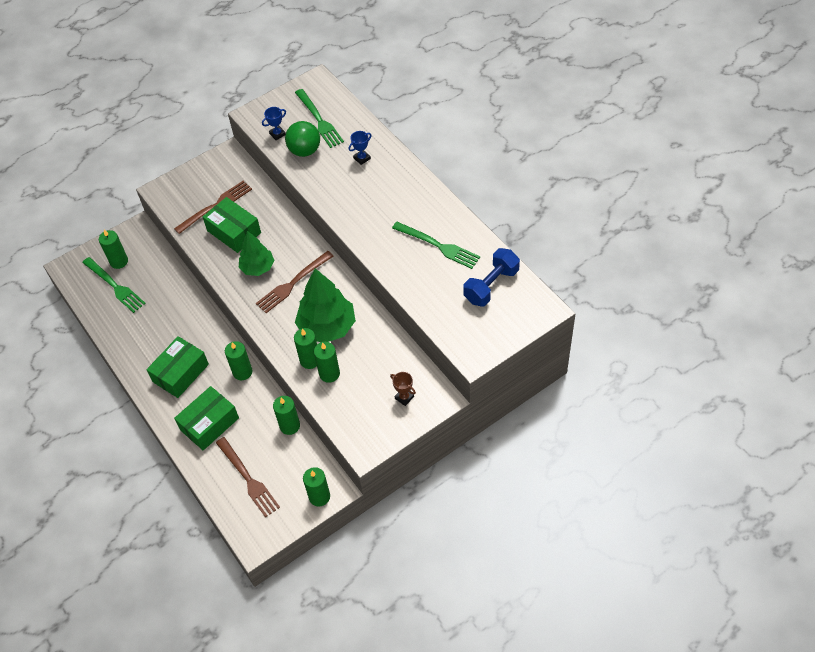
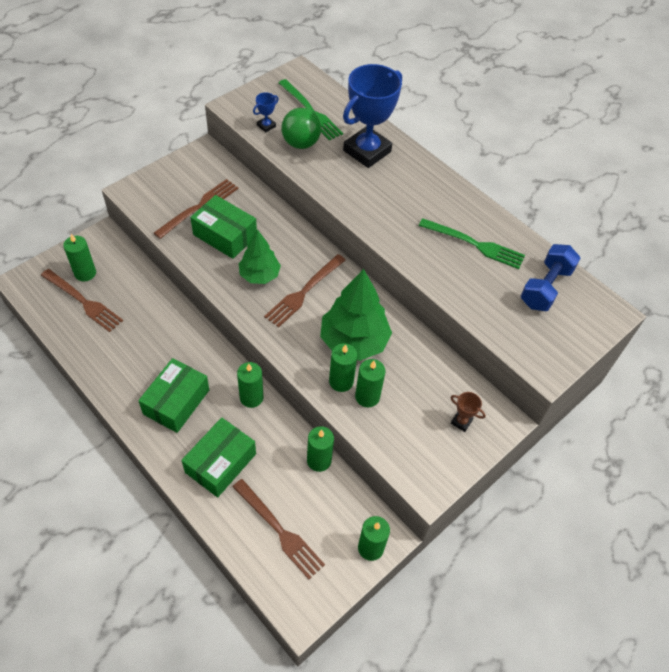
camera: 15 degrees left, 0 degrees up
(115, 286) = (84, 302): green fork -> brown fork
(362, 158) = (367, 151): blue trophy -> blue trophy, size x2.48

